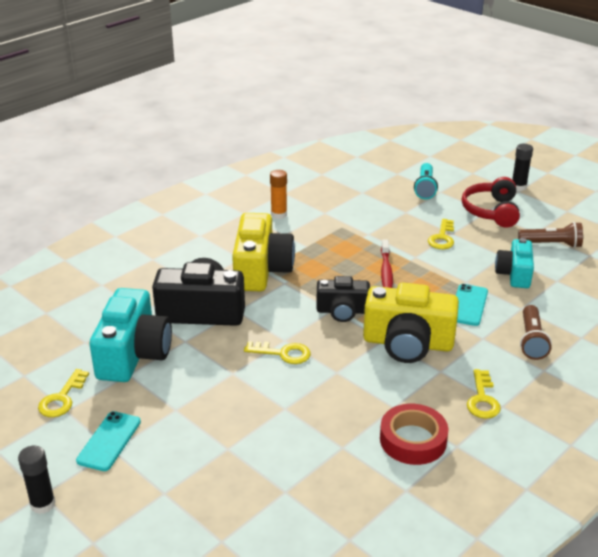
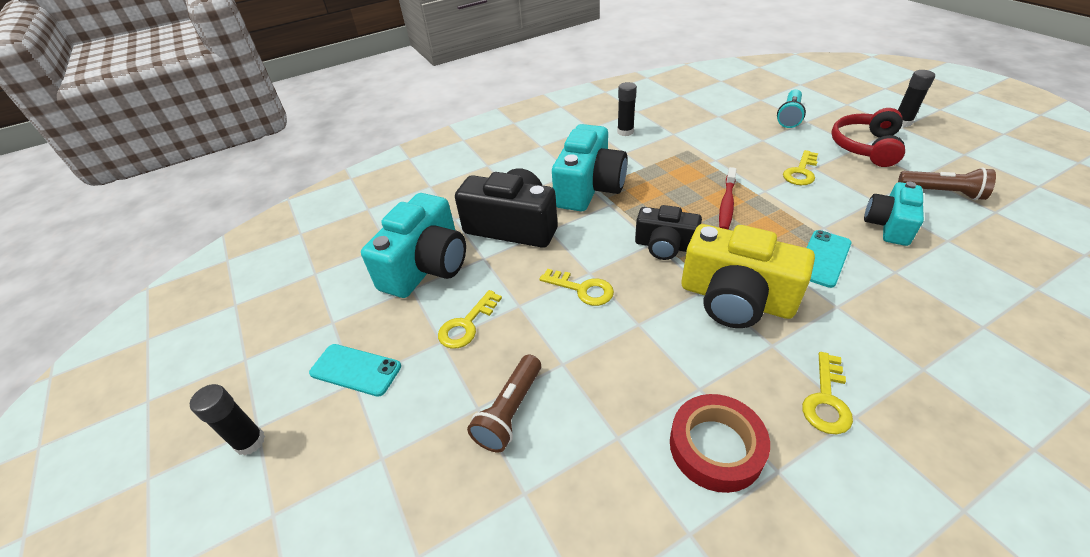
camera: 20 degrees right, 10 degrees up
(62, 398) = (335, 307): yellow key -> yellow key (467, 325)
(109, 441) = (355, 370): turquoise phone -> turquoise phone turned 75 degrees clockwise
(261, 270) = (589, 188): yellow camera -> turquoise camera
(279, 214) = (625, 132): orange glue stick -> black glue stick
(532, 341) = (907, 320): brown flashlight -> brown flashlight (510, 411)

